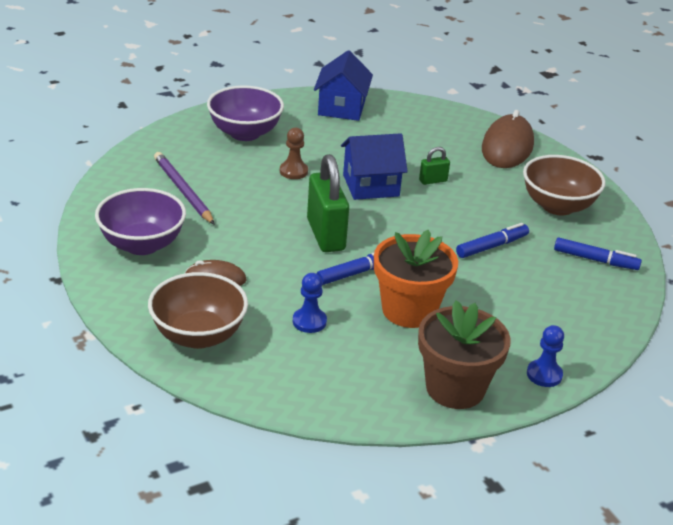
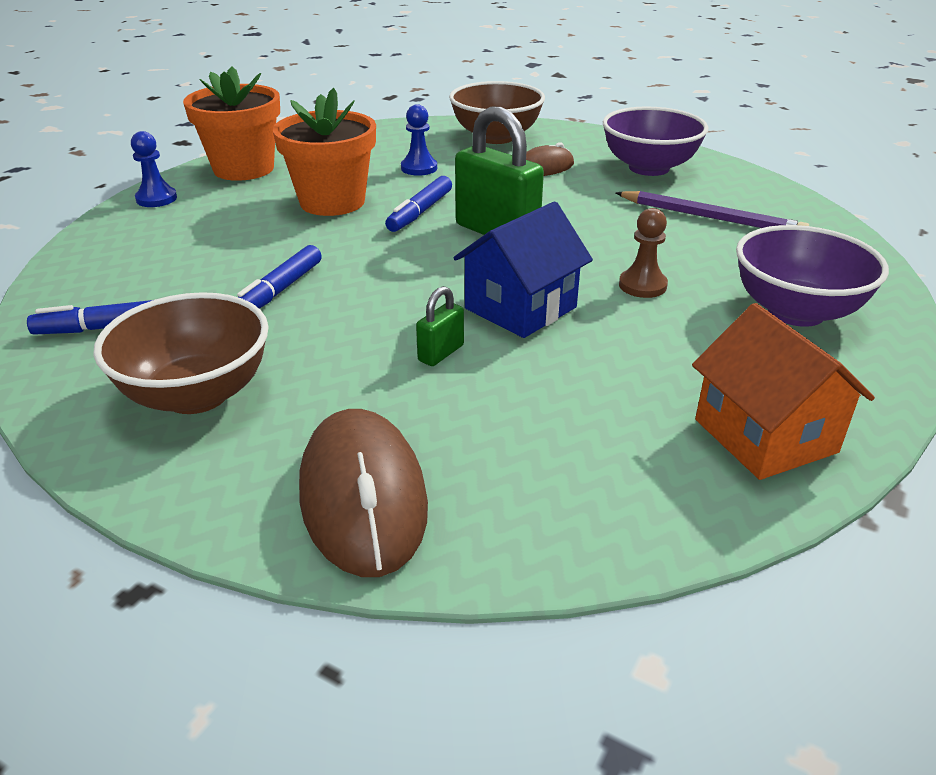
camera: 150 degrees right, 0 degrees up
(341, 108) = (765, 436): blue house -> orange house
(455, 388) = (243, 169): brown flower pot -> orange flower pot

